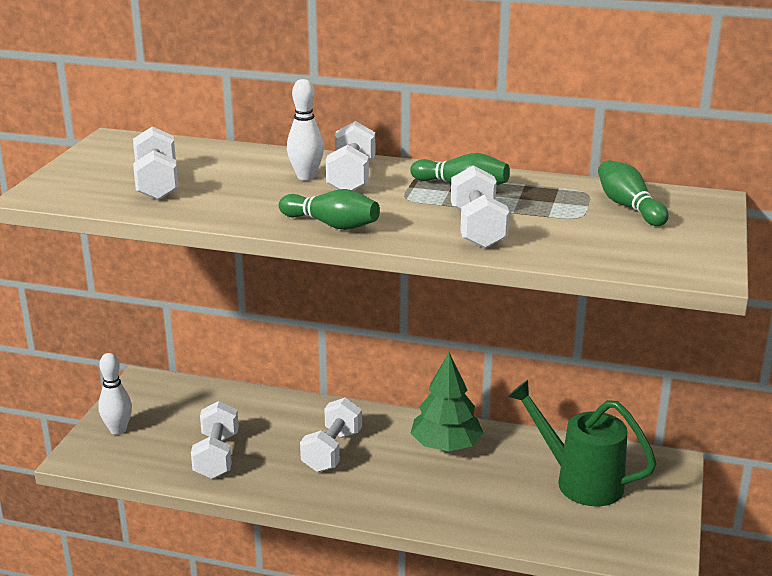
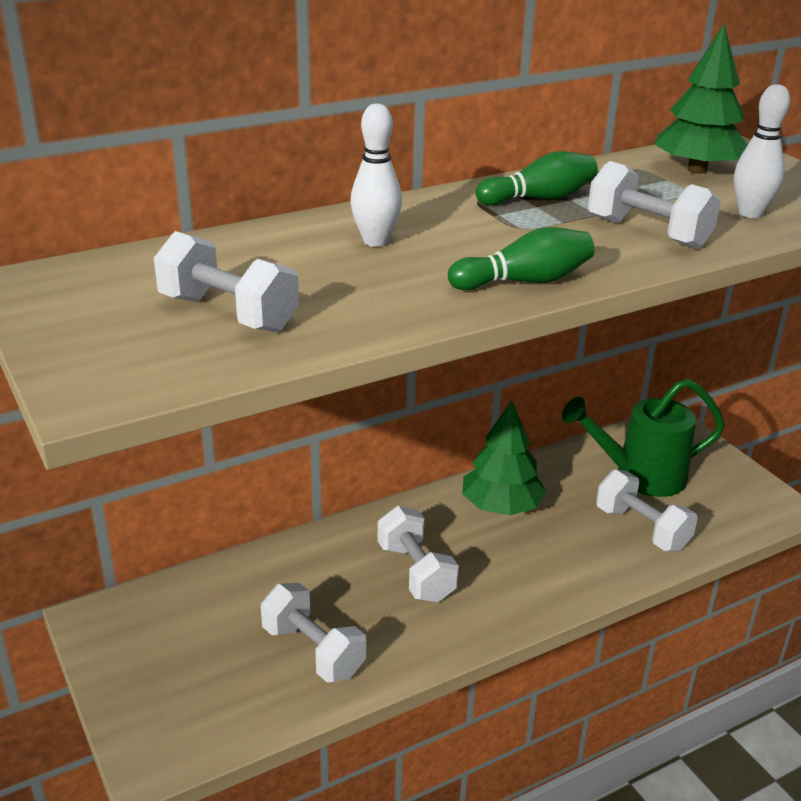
camera: 45 degrees left, 5 degrees up
(118, 430) = (152, 695): white bowling pin -> white bowling pin (750, 213)
(351, 178) = (423, 226): white dumbbell -> white dumbbell (641, 529)
(629, 207) = (696, 170): green bowling pin -> green tree

